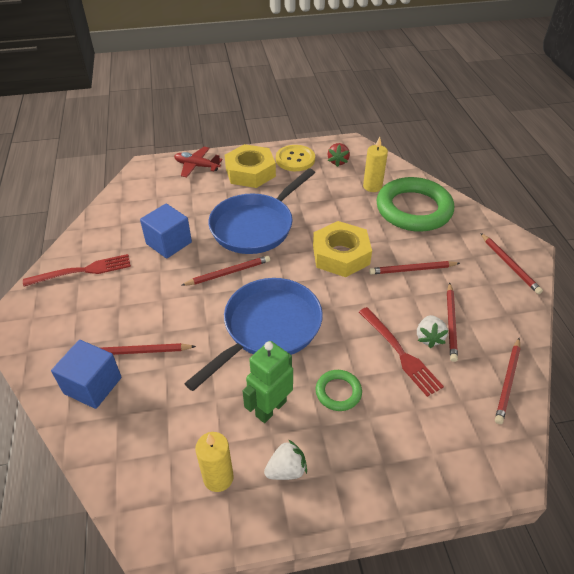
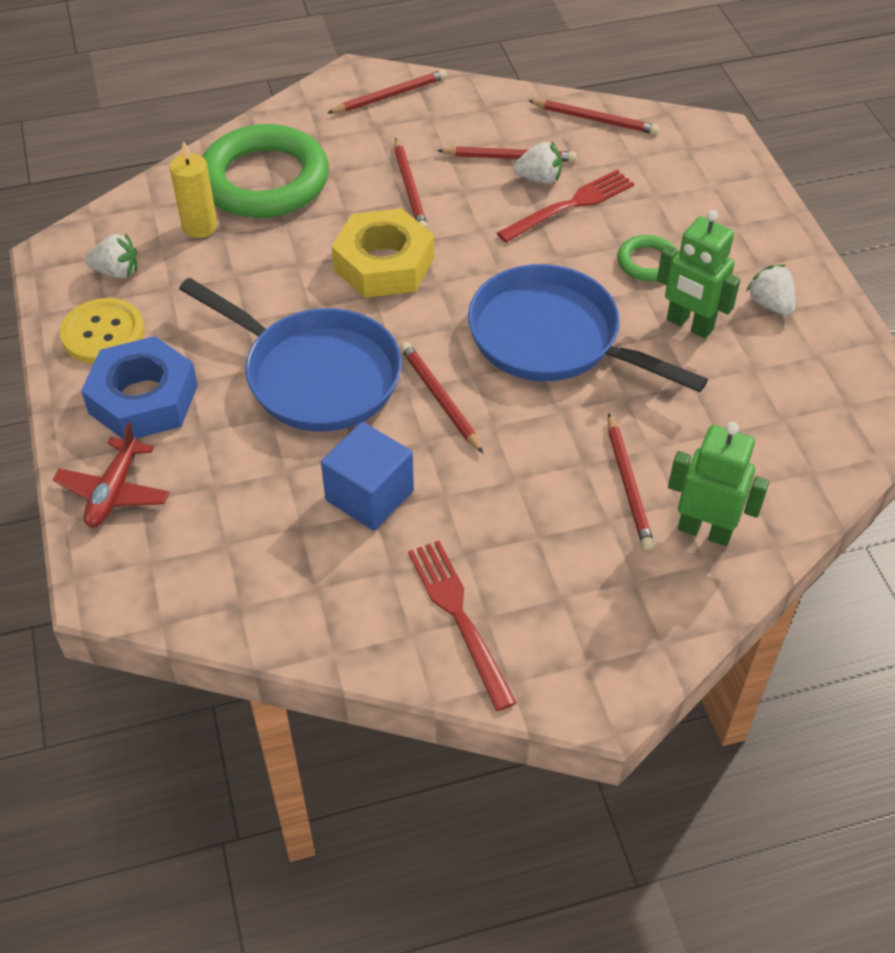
camera: 95 degrees left, 5 degrees up
(93, 385) = (705, 530): blue cube -> green robot
(218, 477) = (800, 365): yellow candle -> none
(250, 172) = (143, 399): yellow nut -> blue nut
(338, 161) = (117, 272): red strawberry -> white strawberry

